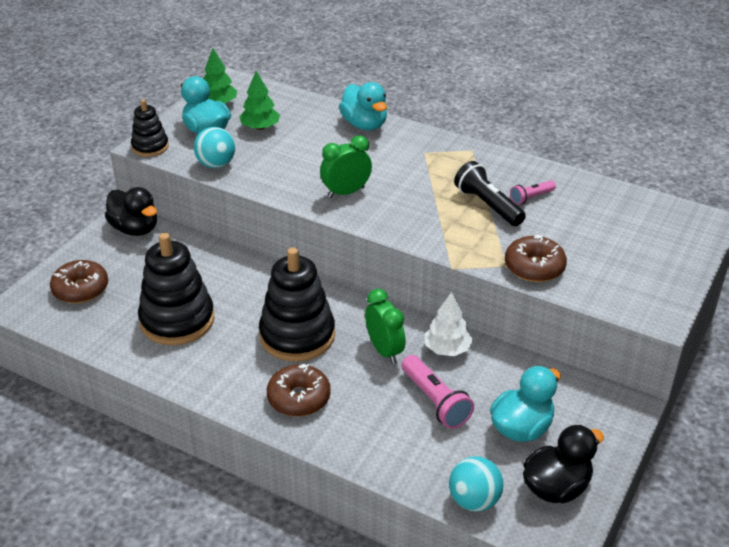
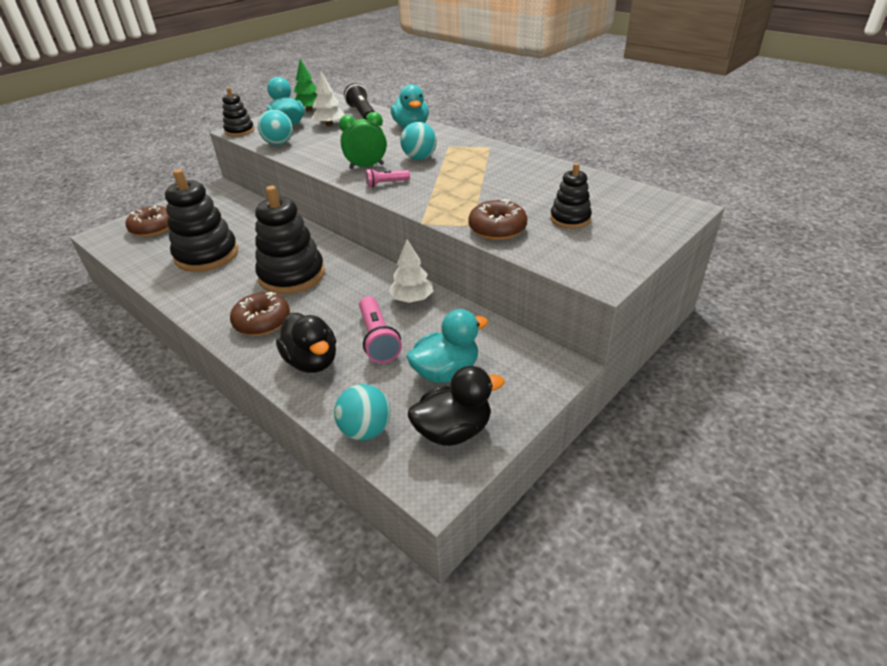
camera: 15 degrees right, 0 degrees up
(135, 229) = (220, 194): black duck -> black duck (312, 361)
(260, 127) = (329, 124): green tree -> white tree
(384, 350) = (357, 294): green clock -> none
(401, 174) = (419, 158): none -> turquoise ball
(488, 205) = (481, 183): black flashlight -> black flashlight (362, 114)
(531, 198) = (523, 180): pink flashlight -> pink flashlight (386, 183)
(601, 246) = (570, 219): none -> black stacking toy

